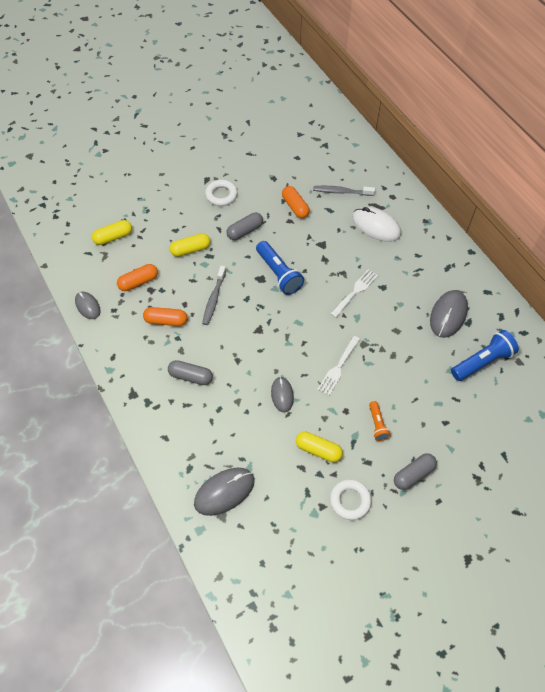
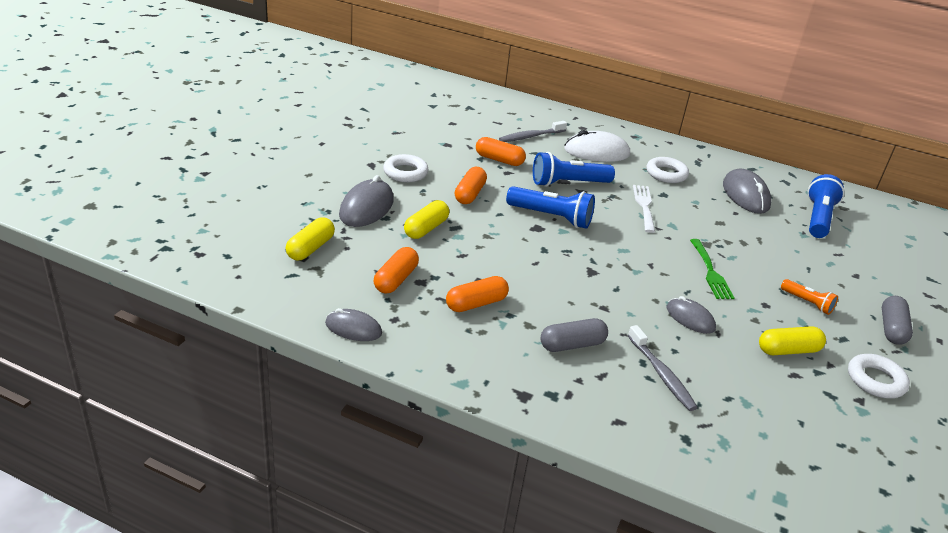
camera: 40 degrees left, 25 degrees down
(214, 299) = (508, 263): grey toothbrush -> grey toothbrush (661, 374)
(224, 492) = (754, 441): grey mouse -> grey mouse (366, 207)
(245, 231) = (470, 194): grey capsule -> orange capsule
(322, 248) = (568, 183): none -> blue flashlight
(338, 368) = (710, 272): white fork -> green fork
(407, 269) = (666, 174): none -> white ring

